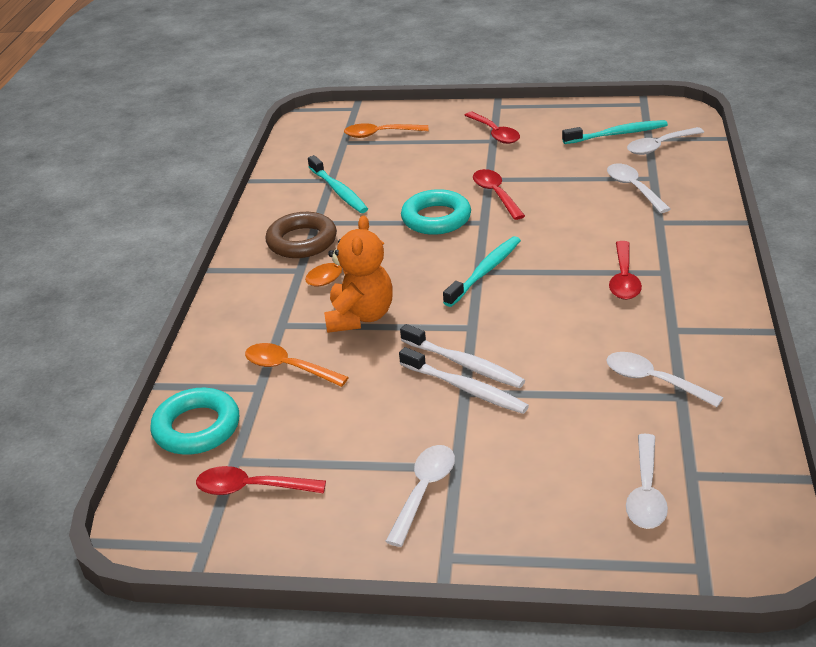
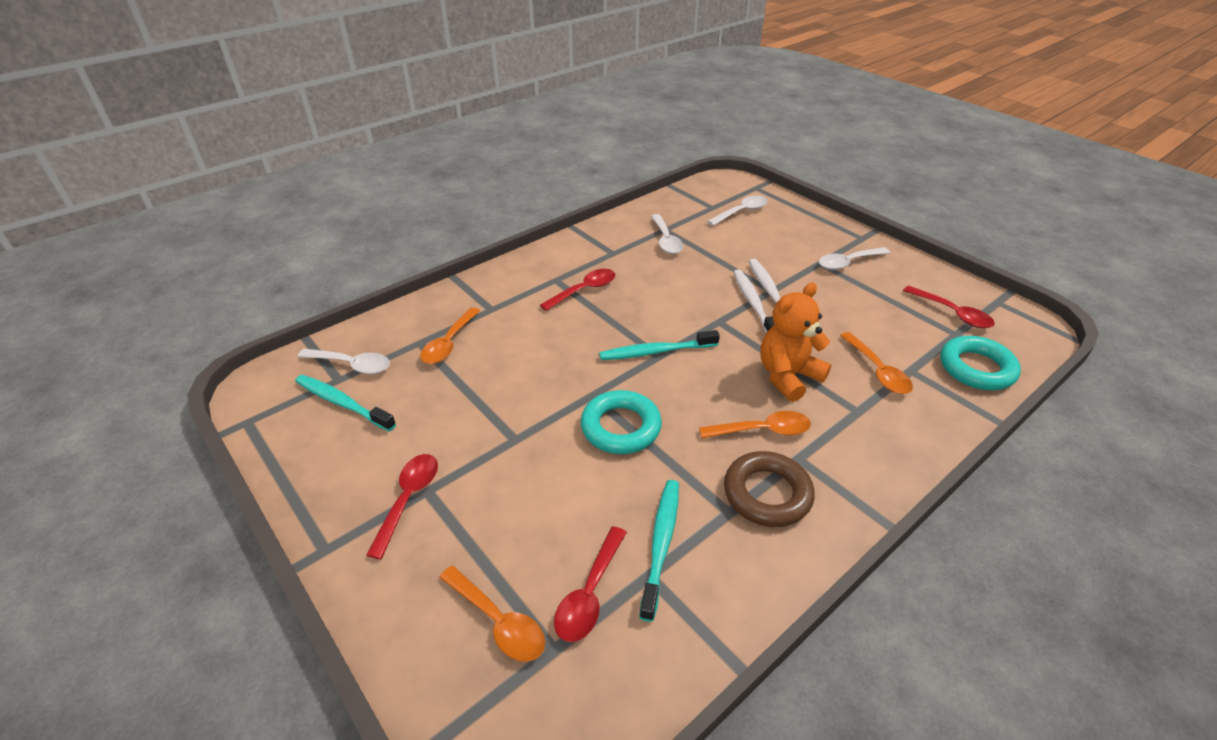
camera: 140 degrees left, 5 degrees up
(496, 194) = (539, 415): red spoon -> red spoon (589, 593)
(633, 188) = (449, 343): white spoon -> orange spoon

